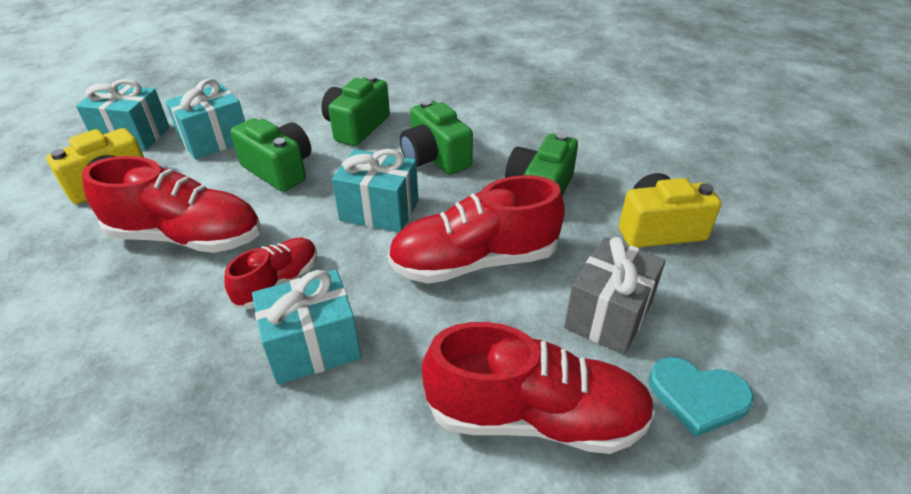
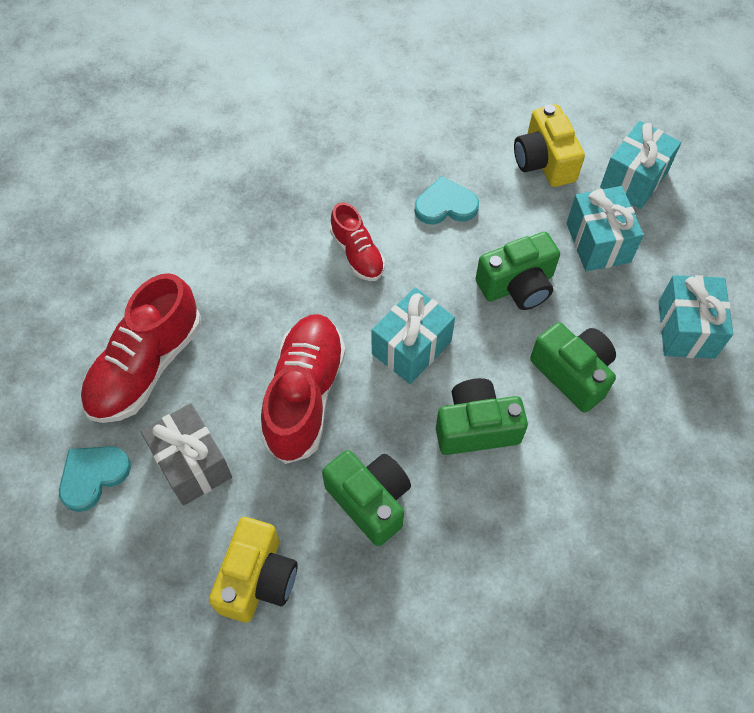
camera: 115 degrees right, 20 degrees up
(187, 237) = (445, 205): red shoe -> turquoise heart
(313, 347) = (280, 261): turquoise gift -> turquoise gift (686, 329)

